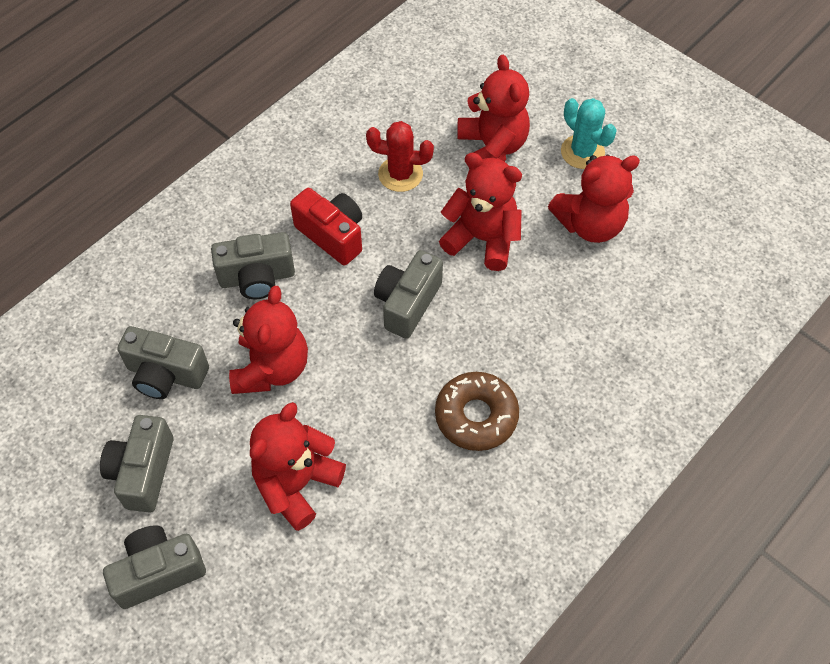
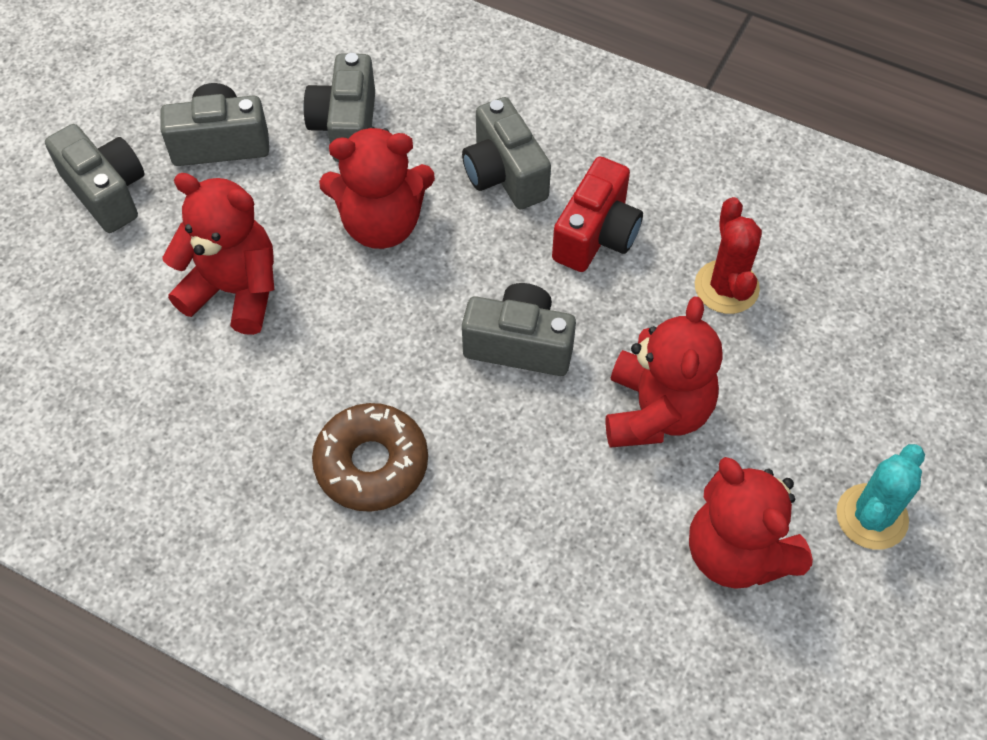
camera: 75 degrees right, 0 degrees up
(492, 148) = (823, 390): red teddy bear -> none

